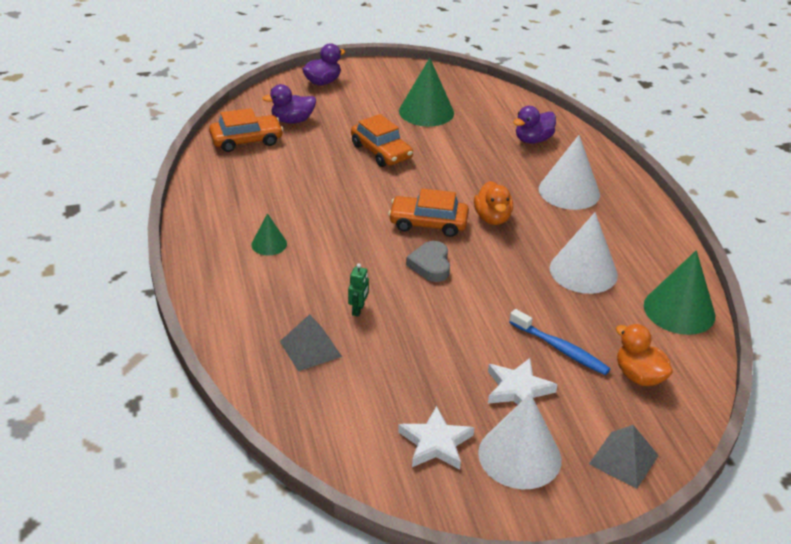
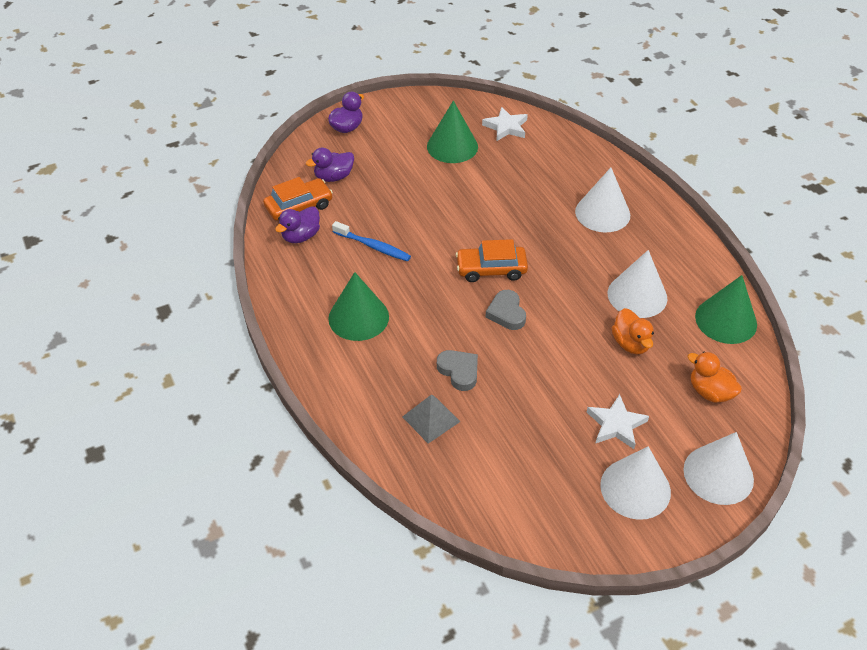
camera: 10 degrees left, 10 degrees up
(269, 244) = (358, 317): green cone -> green cone, size x1.88
(358, 310) = (459, 371): green robot -> grey heart
(381, 151) = (425, 198): orange car -> none
(435, 443) = (564, 490): white star -> white star (506, 127)
(492, 218) = (545, 254): orange duck -> orange duck (630, 343)
(533, 140) = (556, 162): purple duck -> purple duck (301, 236)
(560, 349) = (639, 378): blue toothbrush -> blue toothbrush (373, 246)
(623, 459) = (718, 474): grey pyramid -> white cone

